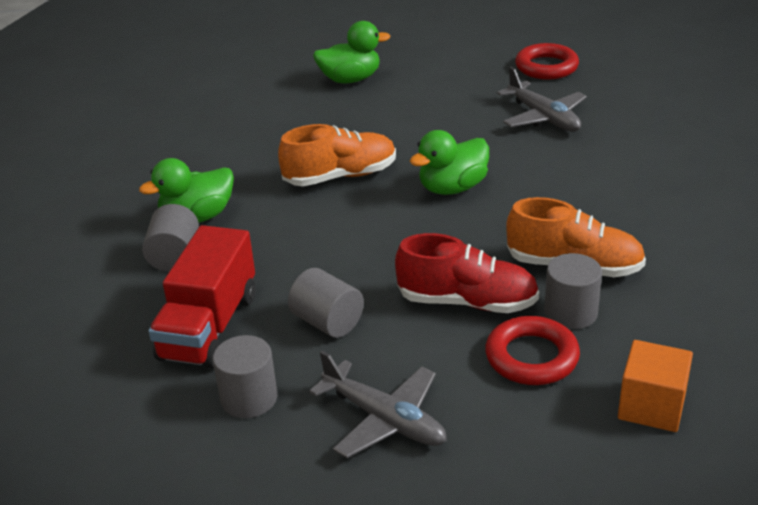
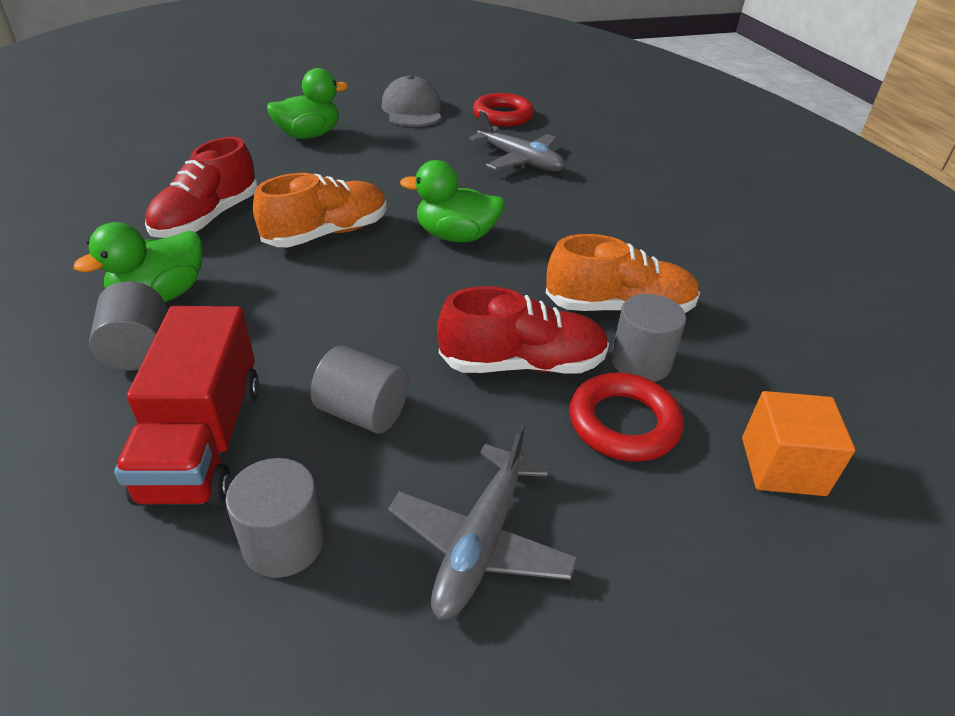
camera: 20 degrees left, 5 degrees up
(245, 155) = (207, 219): none -> red shoe
(384, 420) = (480, 542): grey plane -> grey plane turned 90 degrees clockwise
(452, 188) = (456, 236): green duck -> green duck turned 60 degrees clockwise
(457, 56) = (412, 110): none -> grey cap

